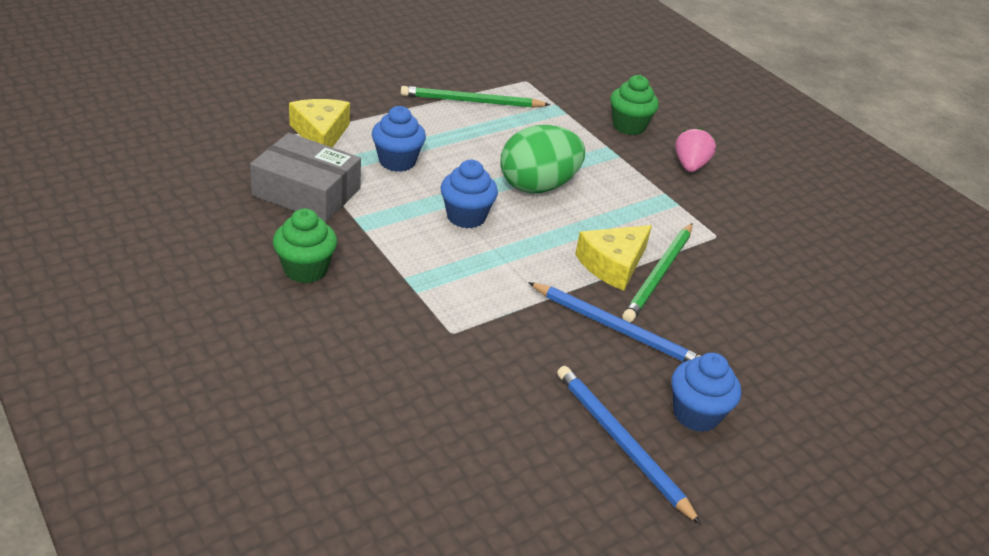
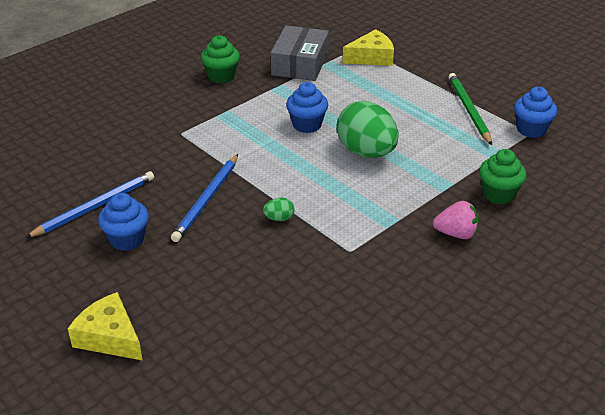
camera: 85 degrees right, 0 degrees up
(397, 161) = (358, 90): blue cupcake -> blue cupcake (531, 129)
(613, 265) = (281, 194): yellow cheese -> yellow cheese (109, 337)
(659, 275) = (279, 218): green pencil -> green egg

